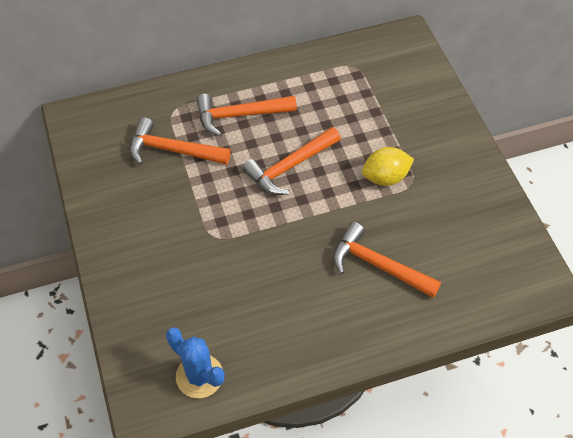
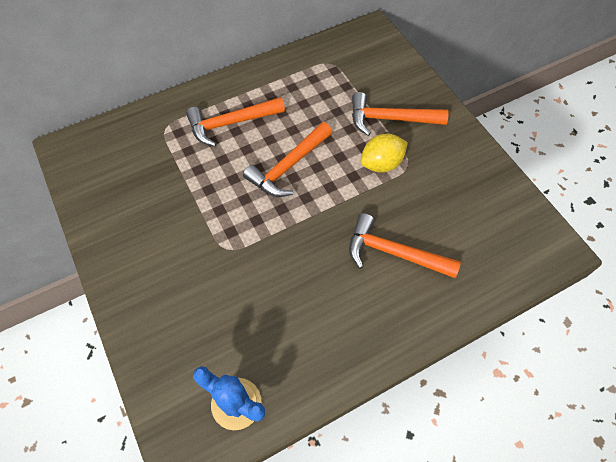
camera: 10 degrees left, 5 degrees up
(172, 150) = (170, 167): orange hammer -> orange hammer (390, 119)

